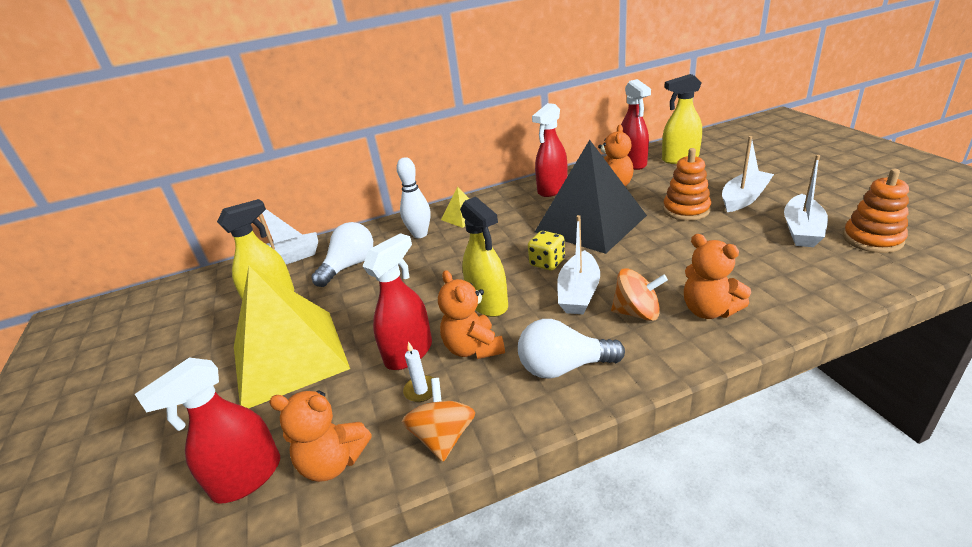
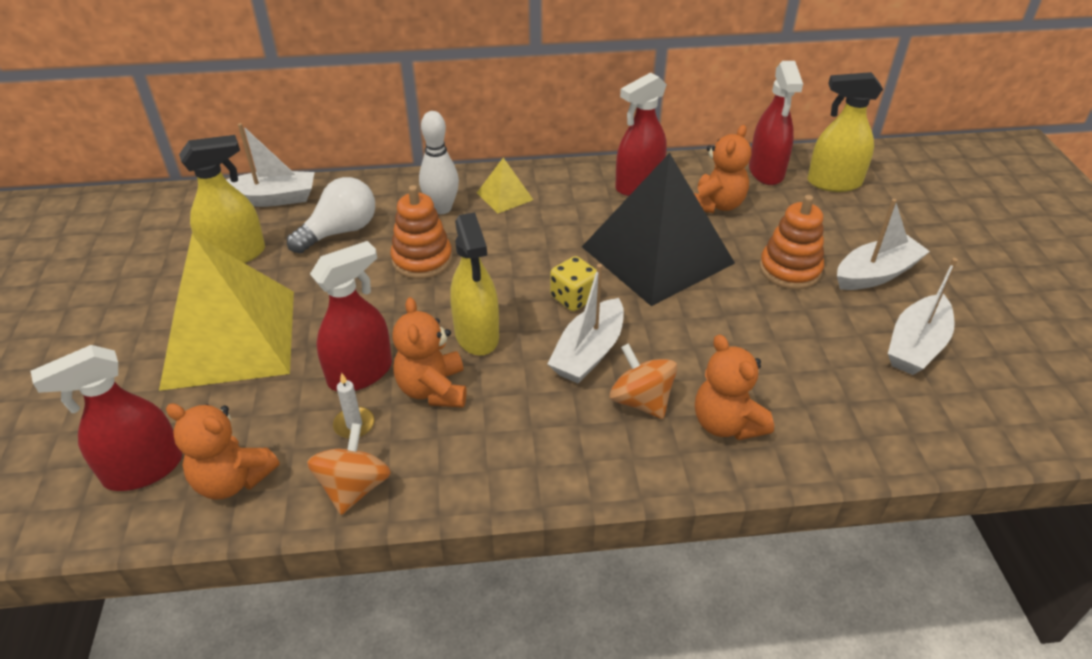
camera: 10 degrees right, 10 degrees up
(564, 367) = (520, 445): white light bulb -> none
(637, 313) = (641, 401): orange spinning top -> orange spinning top turned 150 degrees counterclockwise
(872, 239) = (996, 386): orange stacking toy -> orange stacking toy (422, 260)

